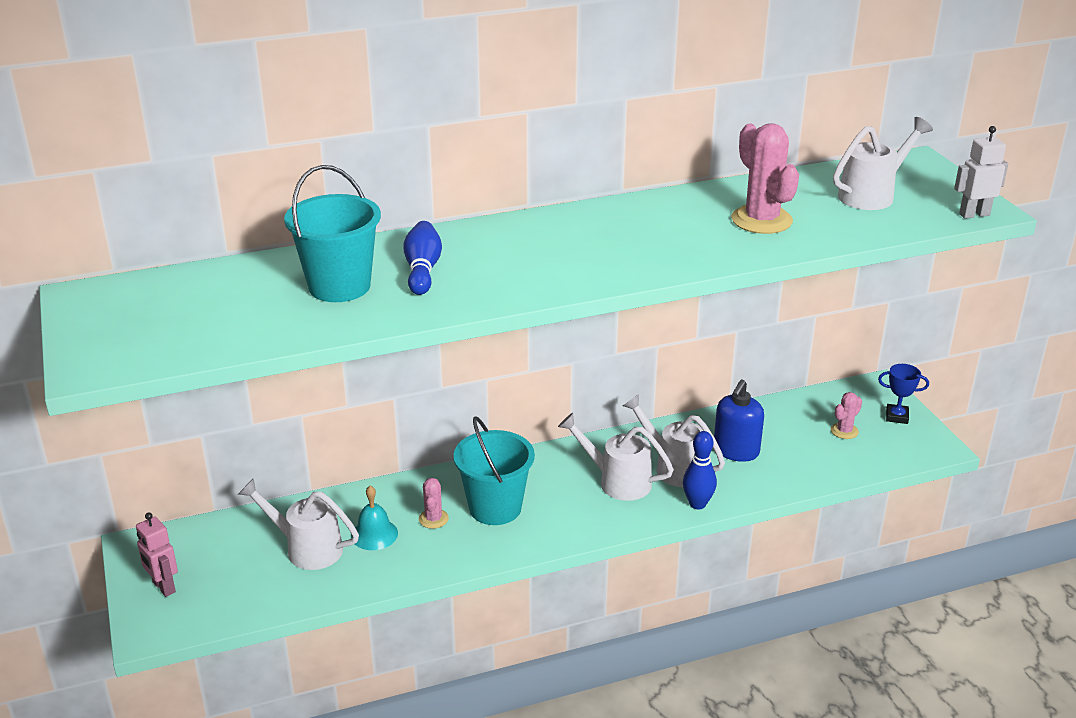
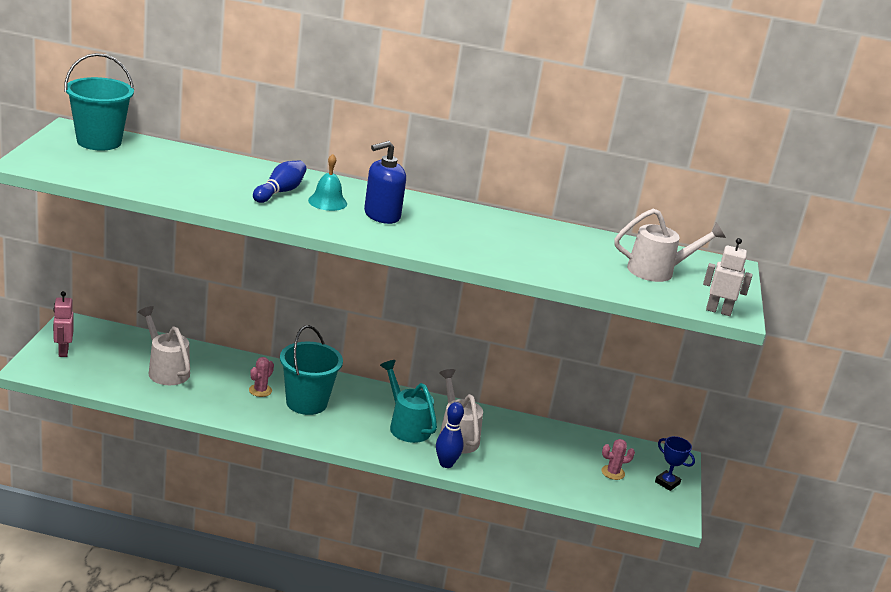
camera: 25 degrees right, 5 degrees down
(339, 286) = (218, 180): turquoise bucket -> turquoise bucket (99, 141)
(374, 534) = (214, 381): turquoise bell -> turquoise bell (327, 202)
(617, 481) = (406, 426): white watering can -> turquoise watering can
(736, 451) = (514, 447): blue soap dispenser -> blue soap dispenser (381, 215)
(761, 220) = (548, 253): pink cactus -> none

